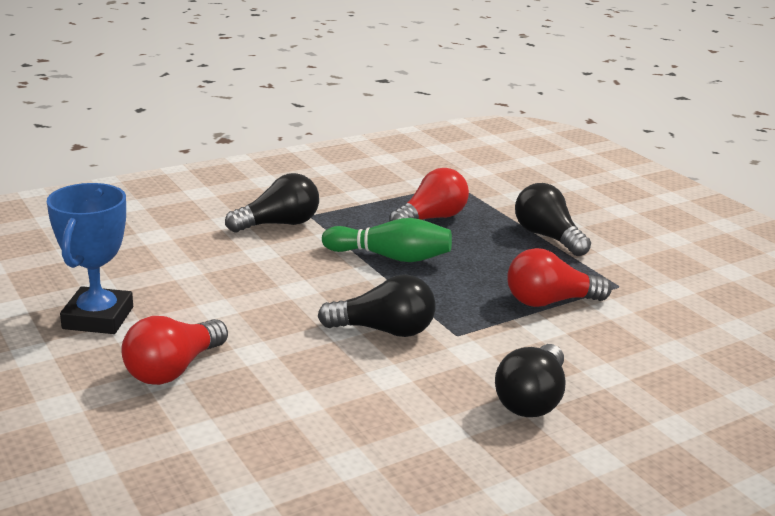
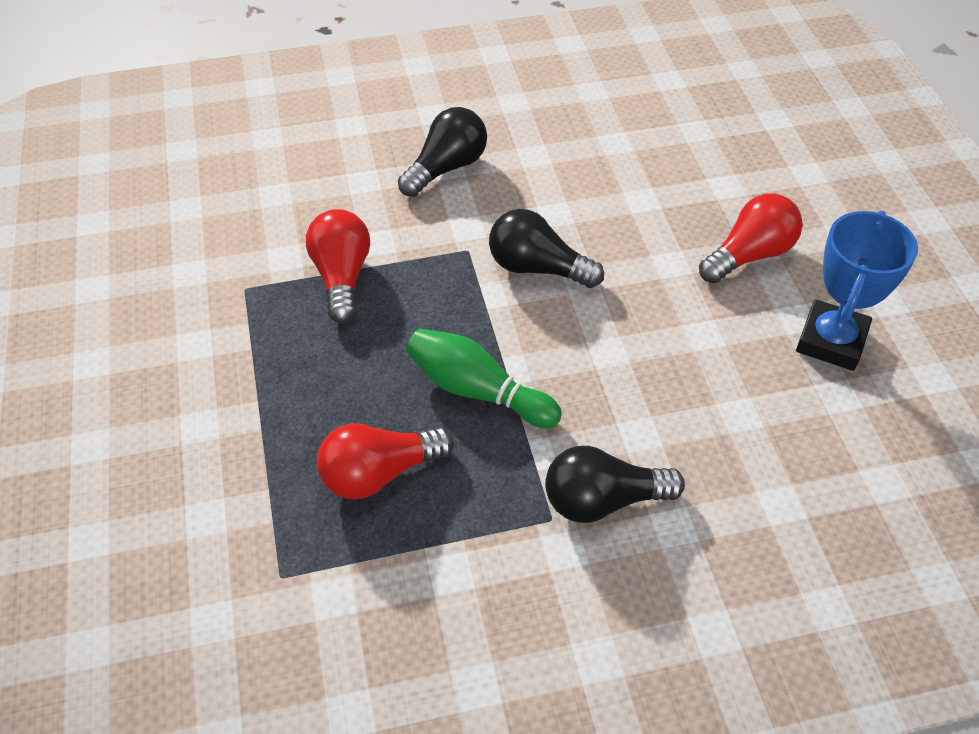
camera: 160 degrees left, 25 degrees up
(547, 237) = (250, 396): black light bulb -> none
(550, 302) = (342, 277): red light bulb -> red light bulb turned 105 degrees counterclockwise

